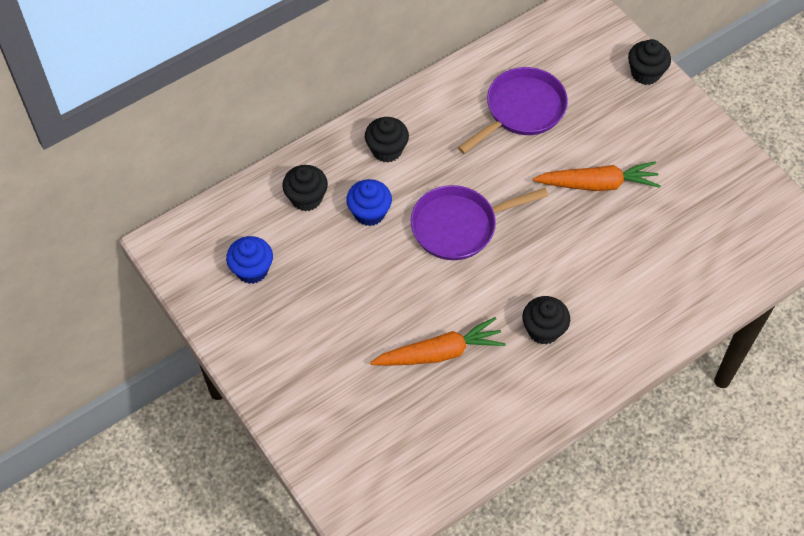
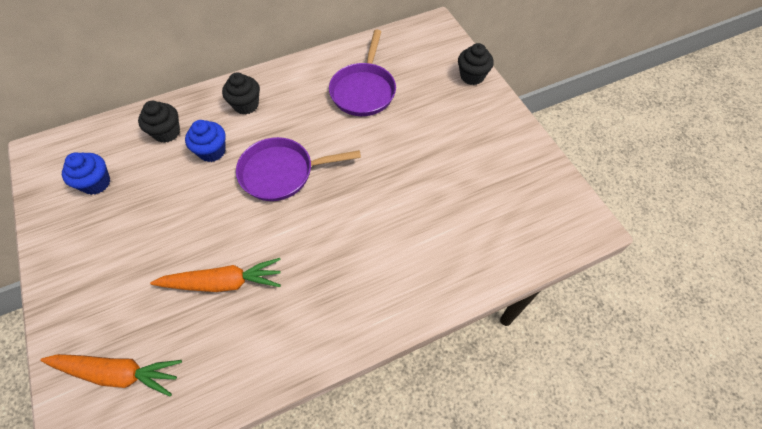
camera: 10 degrees right, 0 degrees up
(521, 110) = (364, 90): purple pan -> purple pan turned 135 degrees clockwise
(543, 330) = (324, 276): black cupcake -> none
(597, 184) = (410, 155): orange carrot -> orange carrot (118, 373)

